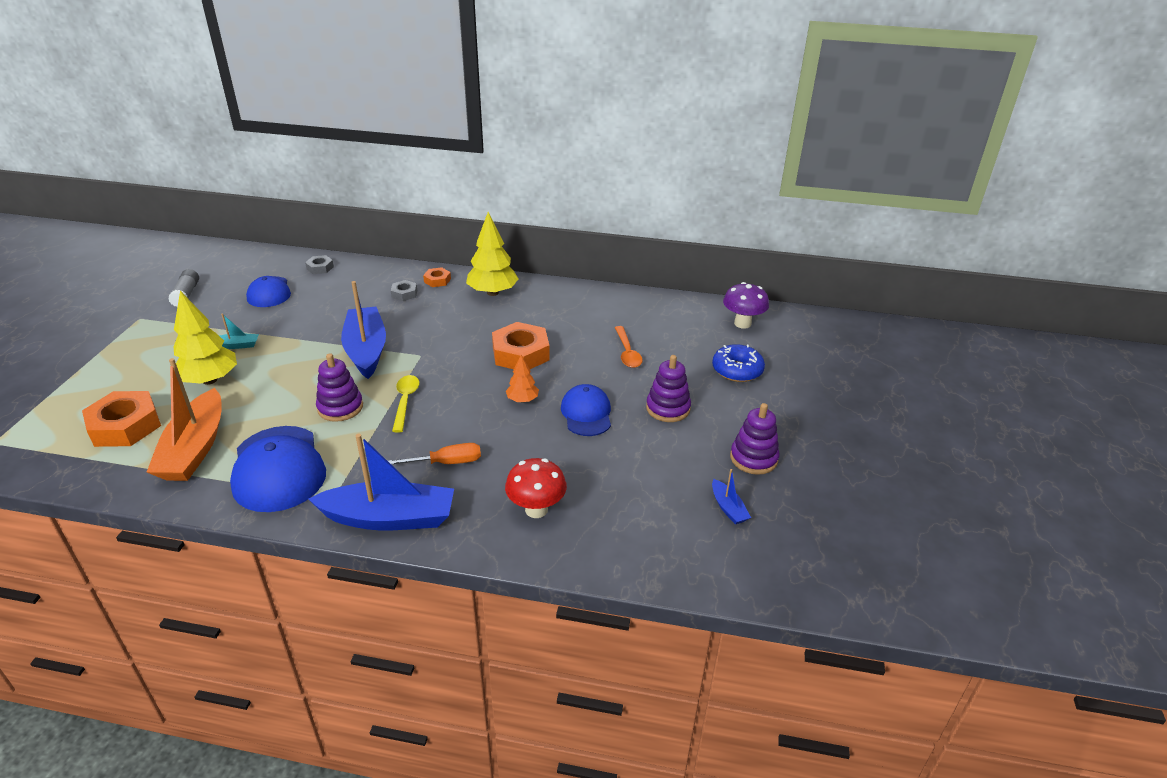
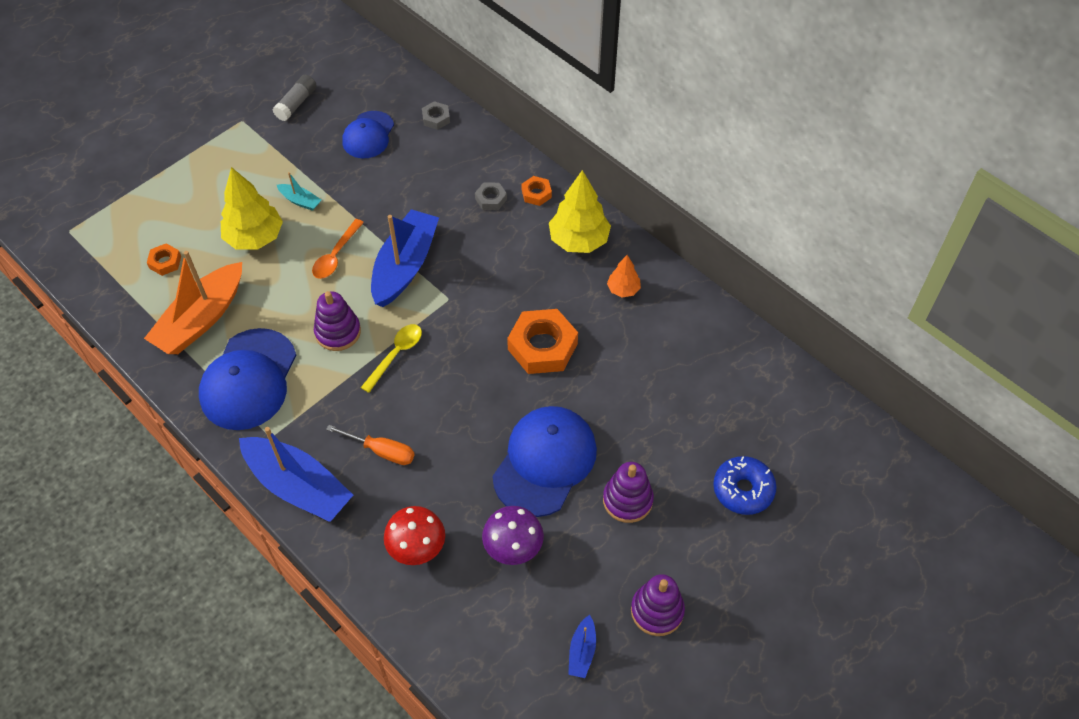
camera: 35 degrees right, 20 degrees up
(125, 426) = (165, 262): orange nut -> orange nut, size x0.50
(522, 400) = (499, 411): orange tree -> orange tree (623, 289)
(586, 413) = (545, 462): blue cap -> blue cap, size x1.61
(627, 353) = (649, 402): orange spoon -> orange spoon (336, 256)
(742, 323) = (811, 426): purple mushroom -> purple mushroom (513, 549)

